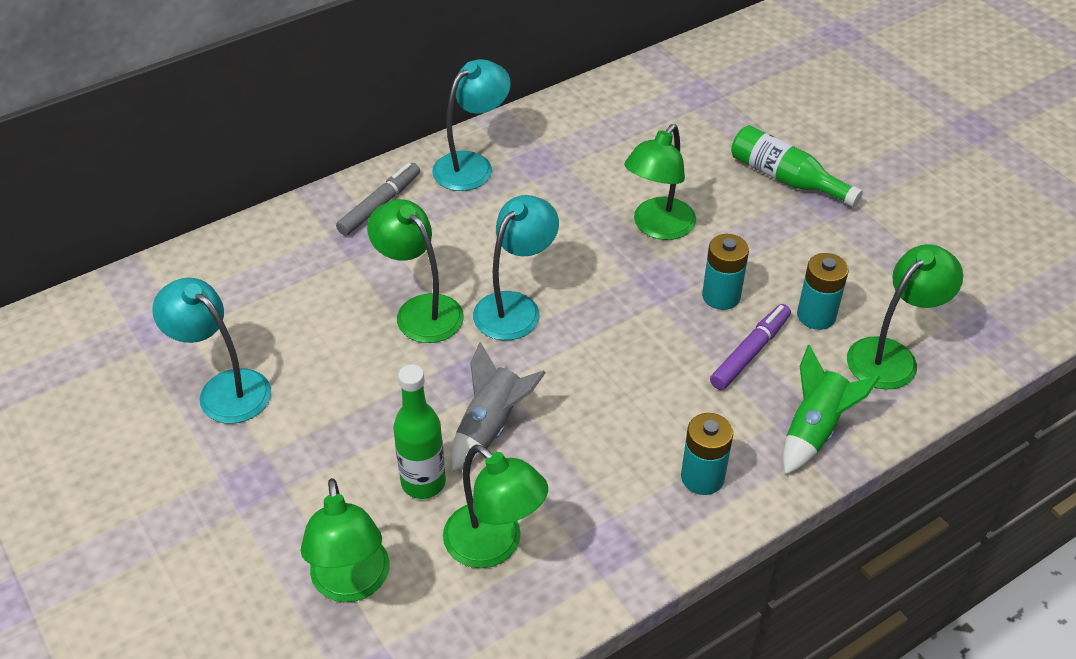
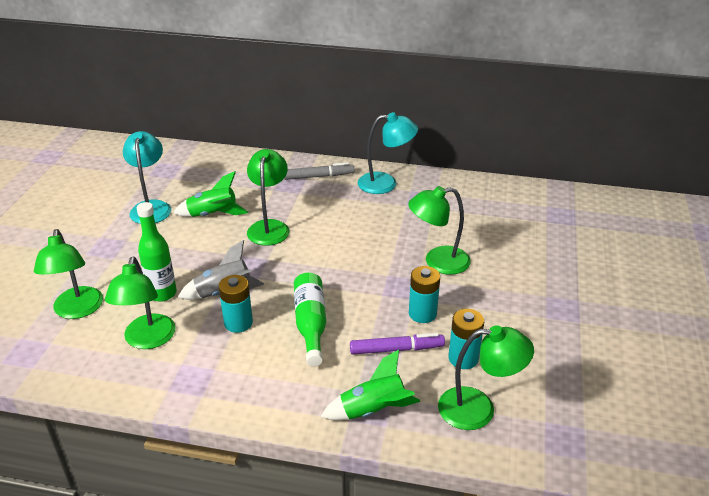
camera: 45 degrees right, 10 degrees down
(325, 342) = (213, 214): none -> green rocket
(352, 584) = (77, 310): green lamp -> green lamp turned 45 degrees counterclockwise
(515, 307) = (312, 252): turquoise lamp -> none
(702, 477) = (280, 386): turquoise battery -> turquoise battery (238, 323)
(786, 178) = (552, 283): green bottle -> green bottle (310, 324)

